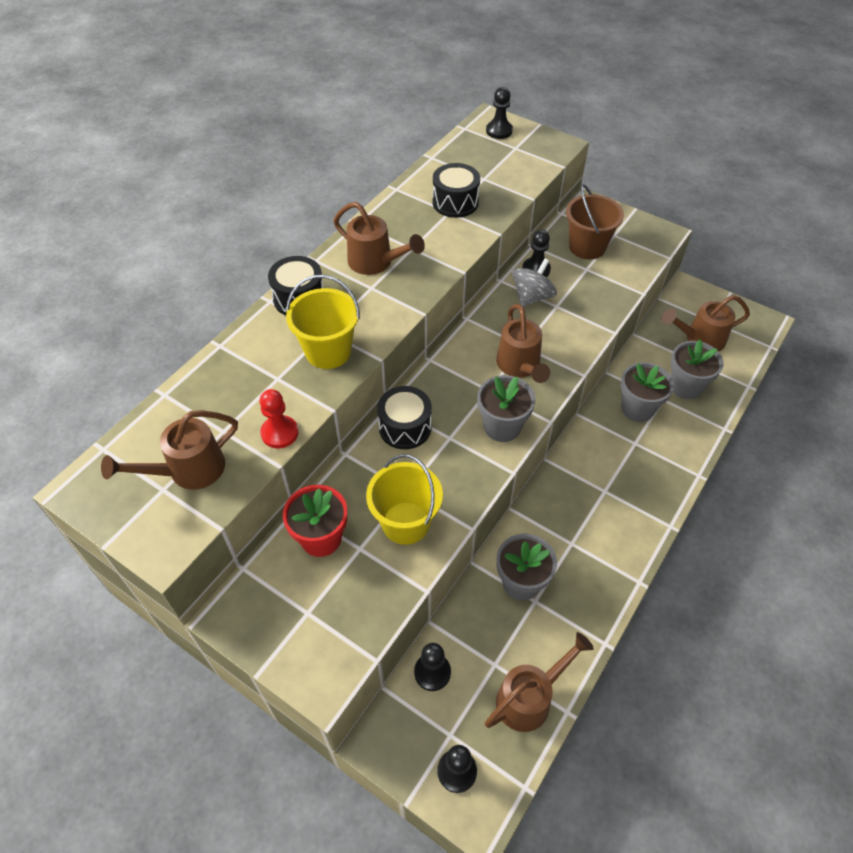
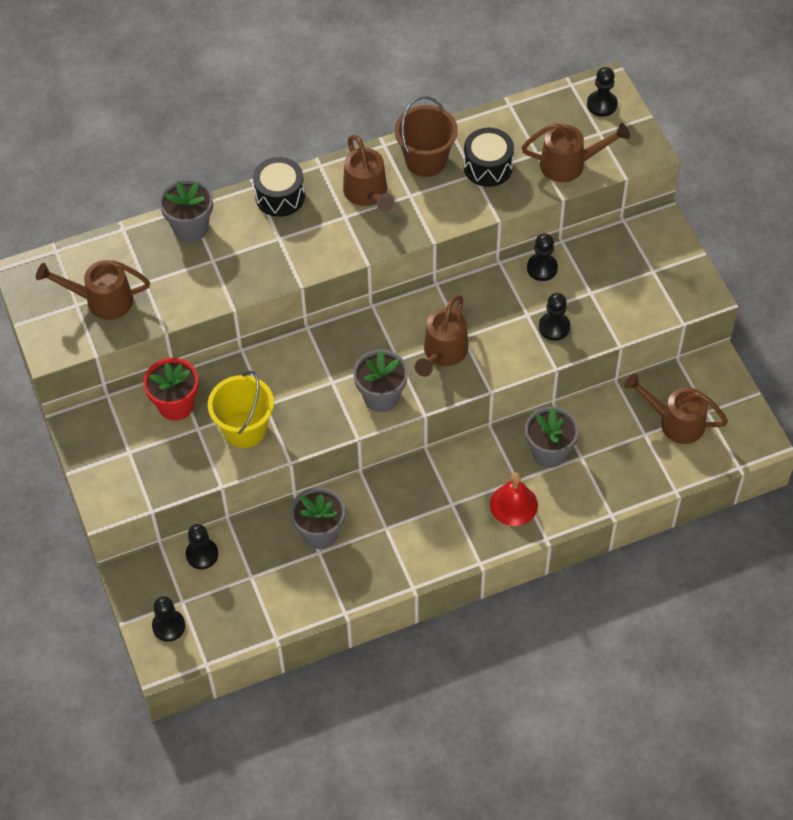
camera: 35 degrees right, 5 degrees up
(279, 433) = (183, 306): red pawn -> none
(328, 351) = (267, 257): yellow bucket -> none
(405, 427) = (304, 353): black drum -> none
(529, 698) = (256, 613): brown watering can -> brown watering can (569, 164)
(532, 297) = (512, 294): grey spinning top -> none
(584, 304) = (554, 327): none -> black pawn
(587, 247) = (613, 270): brown bucket -> brown bucket (426, 160)
(650, 463) = (513, 504): none -> red bell
(685, 386) = (614, 458): grey flower pot -> grey flower pot (190, 228)

